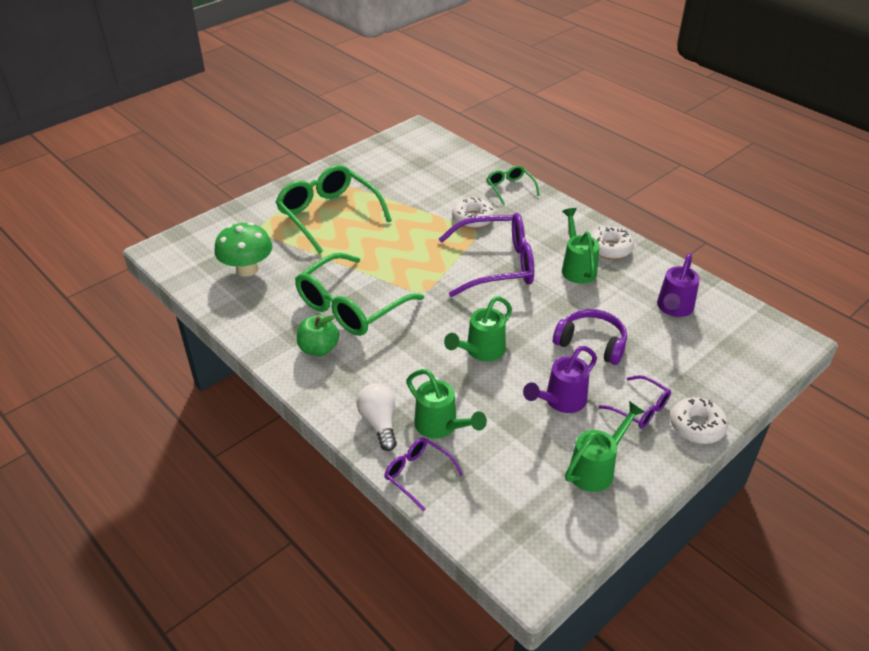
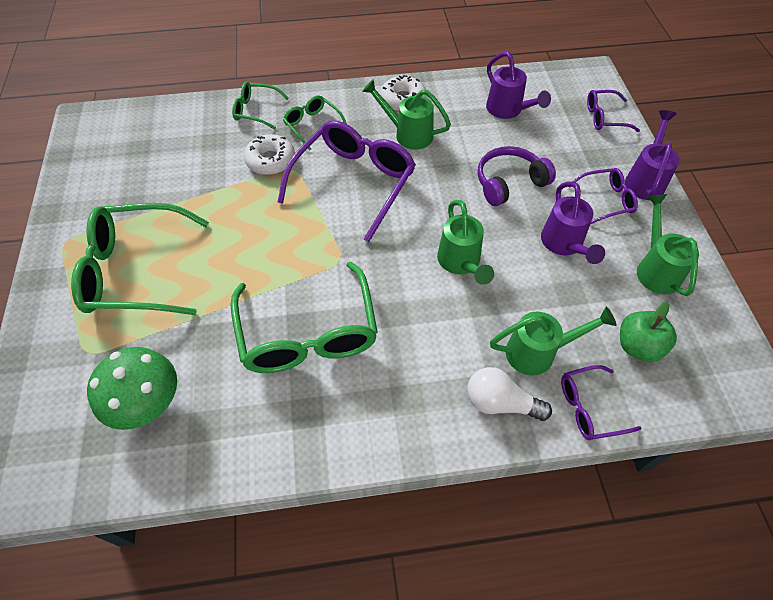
camera: 55 degrees left, 15 degrees up
(319, 349) = (349, 400): green apple -> green apple (638, 346)
(528, 219) = (312, 125): none -> green glasses
(697, 426) = (645, 179): white donut -> purple watering can
(744, 370) = (604, 117): none -> purple glasses

